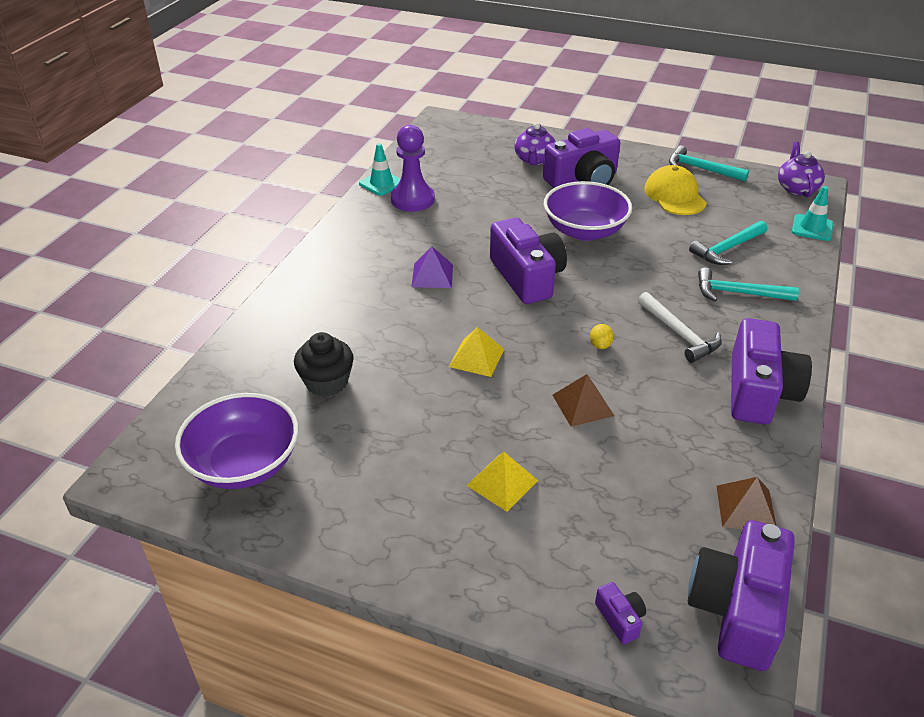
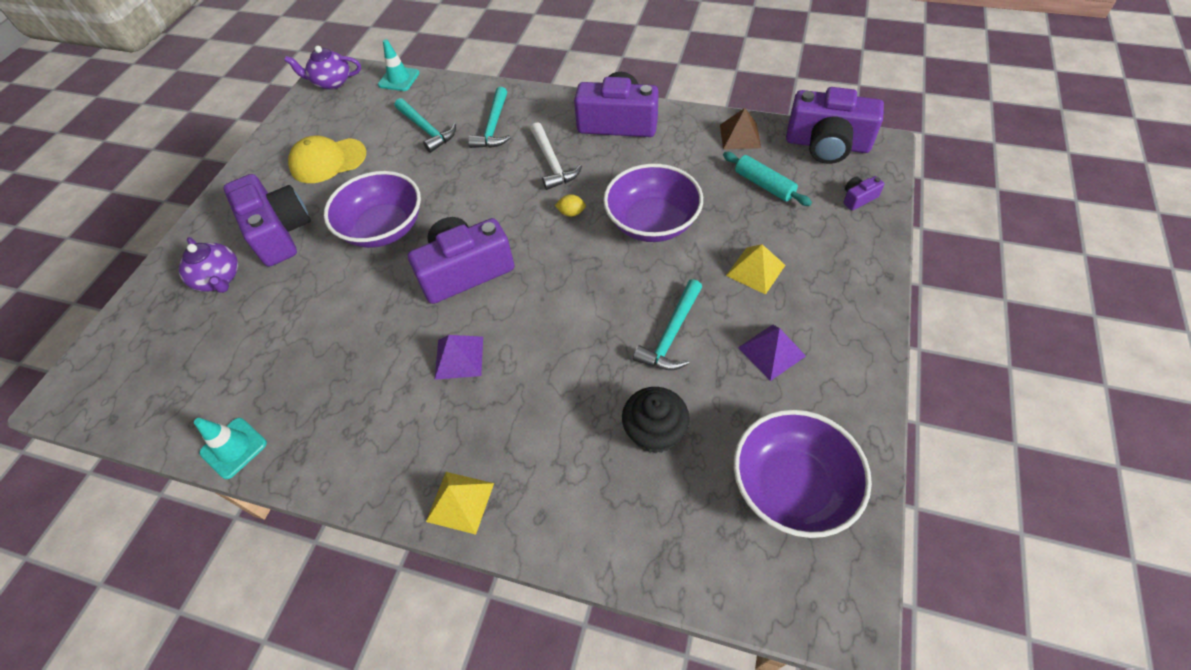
camera: 90 degrees left, 15 degrees up
(390, 476) = (771, 351): none -> purple pyramid
(412, 199) = (286, 401): purple pawn -> none
(476, 357) = (598, 302): yellow pyramid -> yellow pyramid (460, 502)
(534, 160) = (219, 279): purple teapot -> purple teapot turned 45 degrees clockwise
(583, 405) = (652, 222): brown pyramid -> purple bowl
(646, 517) = (764, 185): none -> turquoise rolling pin
(679, 334) = (552, 163): white hammer -> white hammer turned 105 degrees clockwise
(701, 169) = (280, 141): turquoise hammer -> turquoise hammer (671, 334)

